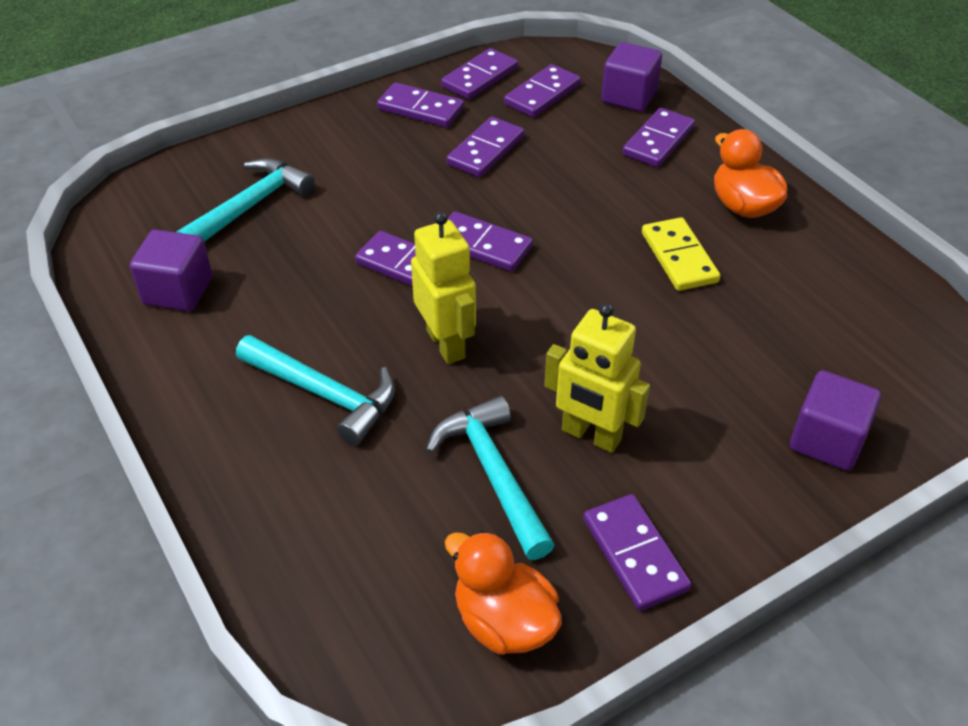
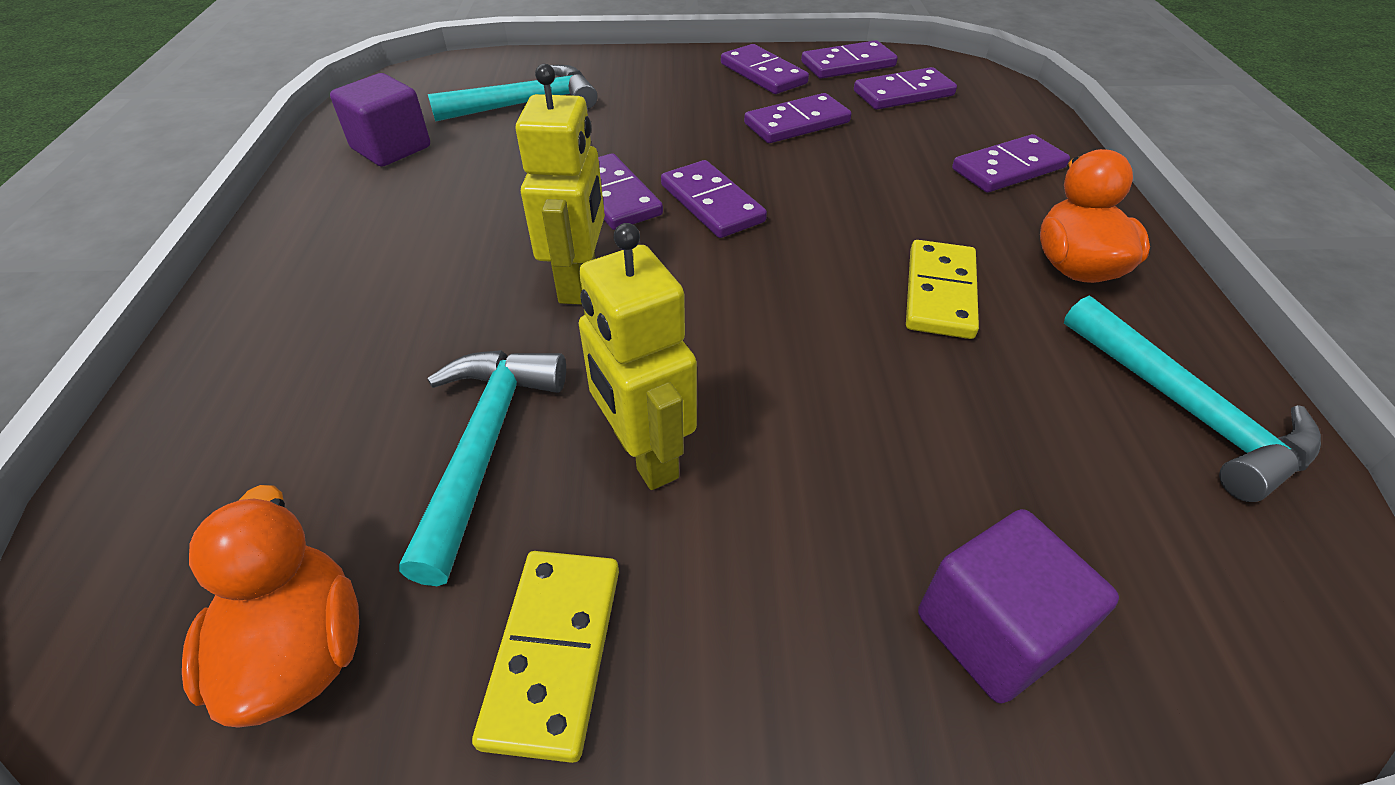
camera: 30 degrees right, 0 degrees up
(324, 394) = (409, 282): turquoise hammer -> turquoise hammer (1186, 410)
(629, 97) = (1004, 120): purple cube -> none
(635, 554) = (554, 653): purple domino -> yellow domino

